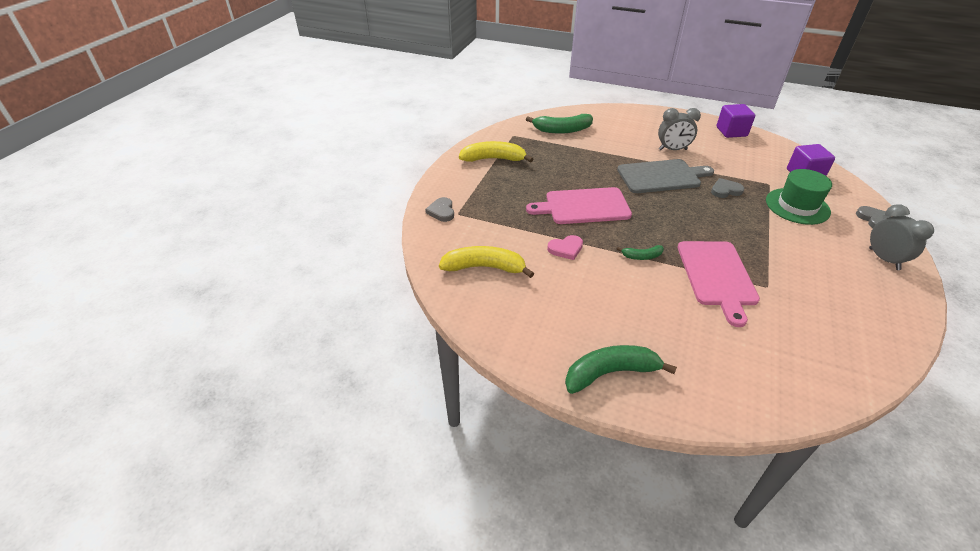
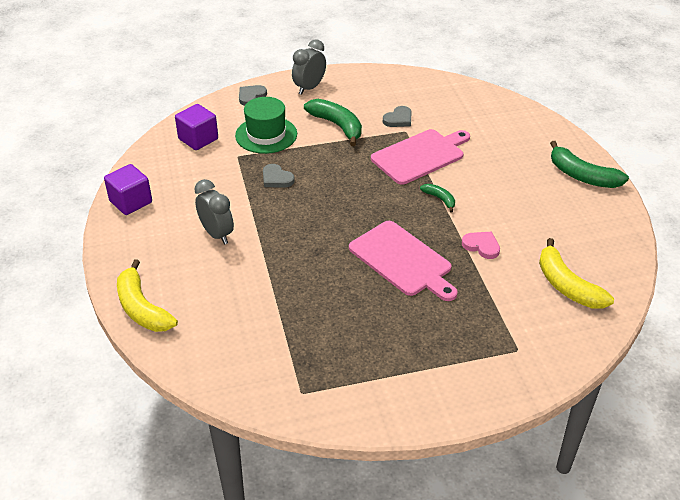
camera: 125 degrees left, 0 degrees up
(441, 211) = (530, 366): grey heart -> grey heart (398, 119)
(493, 159) = (381, 380): yellow banana -> yellow banana (142, 308)
(562, 130) = (243, 348): green banana -> green banana (337, 126)
(661, 176) = (288, 225): grey cutting board -> none

